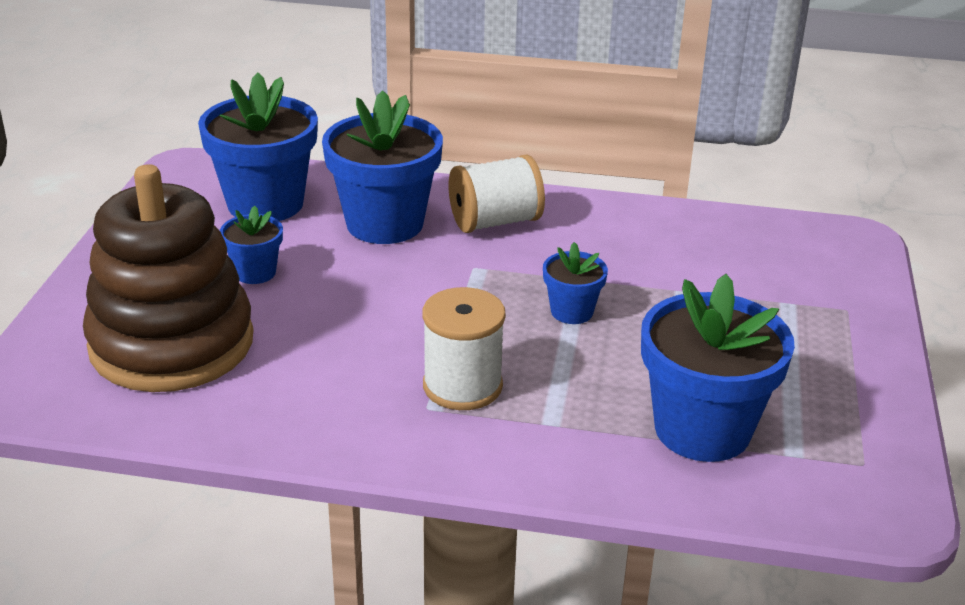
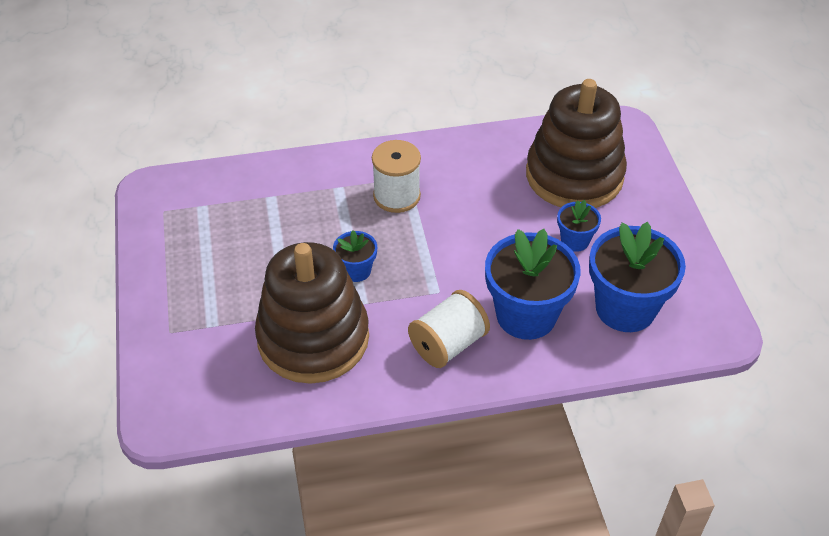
camera: 160 degrees right, 15 degrees up
(656, 262) = (313, 338): none -> brown stacking toy
(702, 429) = (254, 206): blue flower pot -> none

